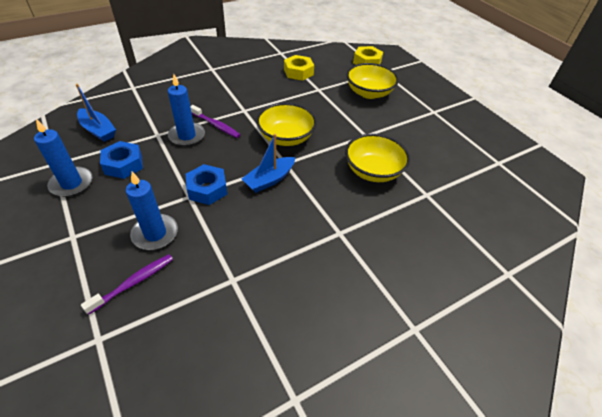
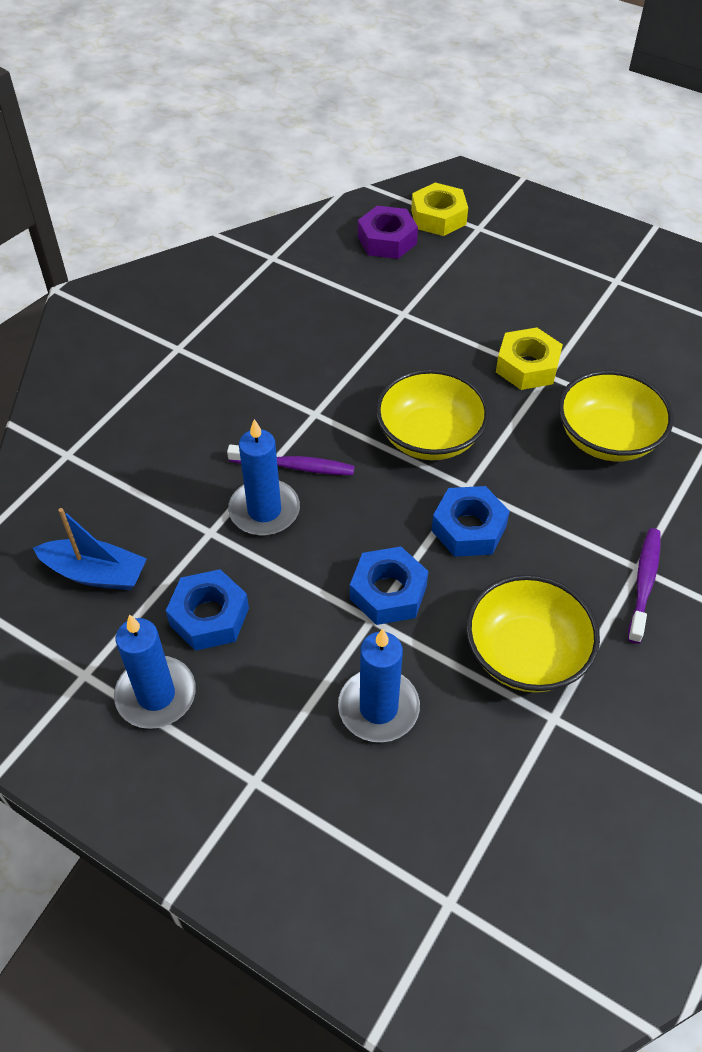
camera: 25 degrees left, 5 degrees up
(134, 282) = (420, 798): purple toothbrush -> purple toothbrush (644, 583)
(269, 180) = (469, 528): blue boat -> blue nut
(298, 72) = (340, 289): yellow nut -> yellow nut (527, 366)
(336, 62) = (387, 240): none -> purple nut
(369, 93) = (491, 285): yellow bowl -> yellow bowl (526, 653)

